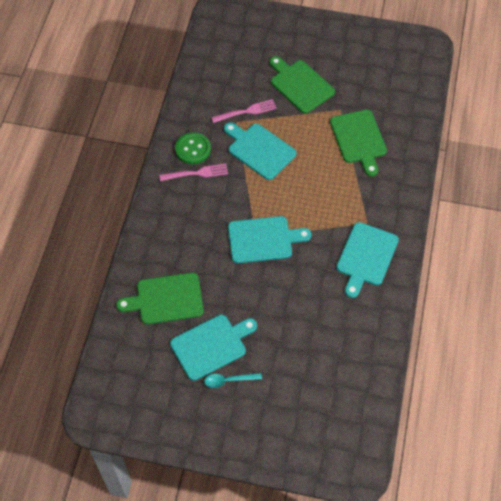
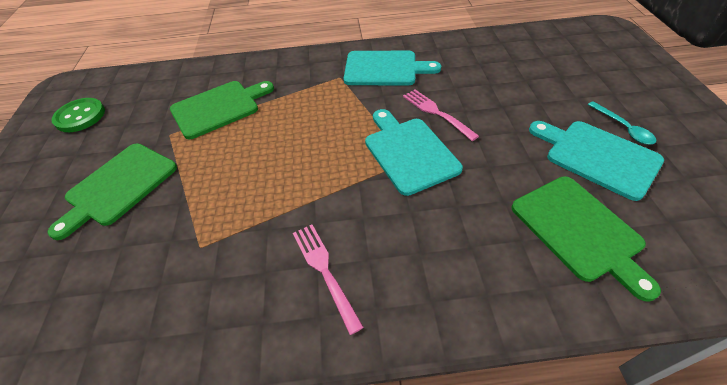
camera: 105 degrees left, 10 degrees down
(193, 149) = (272, 296): green button -> green button (80, 116)
(246, 112) = (176, 239): pink fork -> pink fork (437, 113)
(259, 150) = (255, 199): turquoise cutting board -> none

